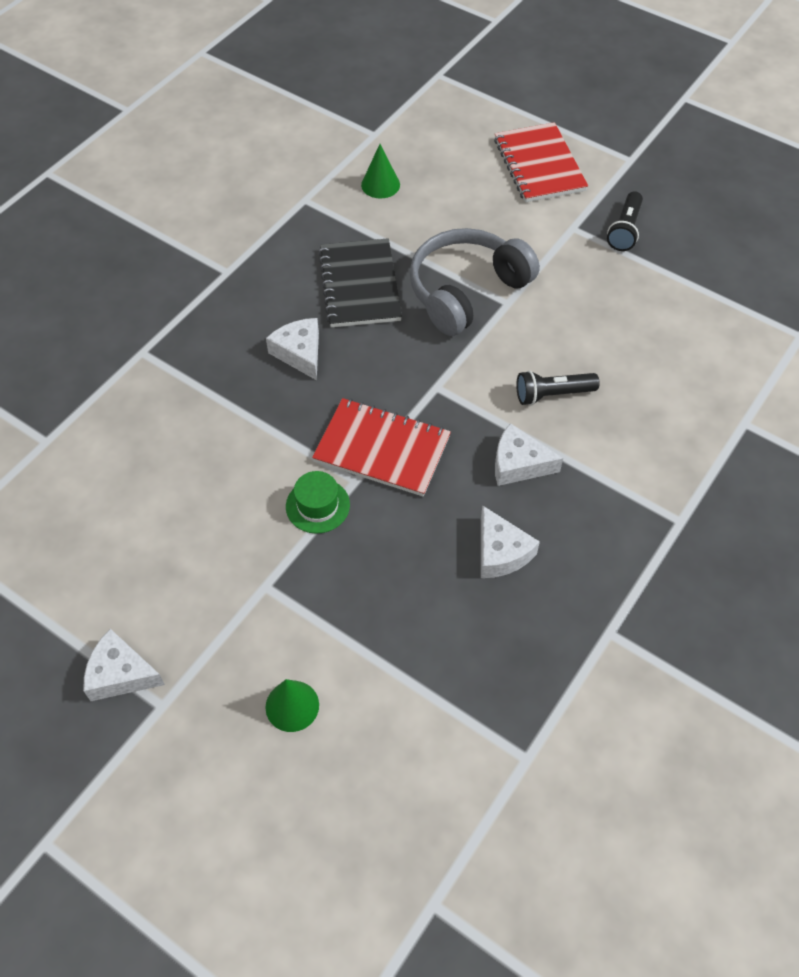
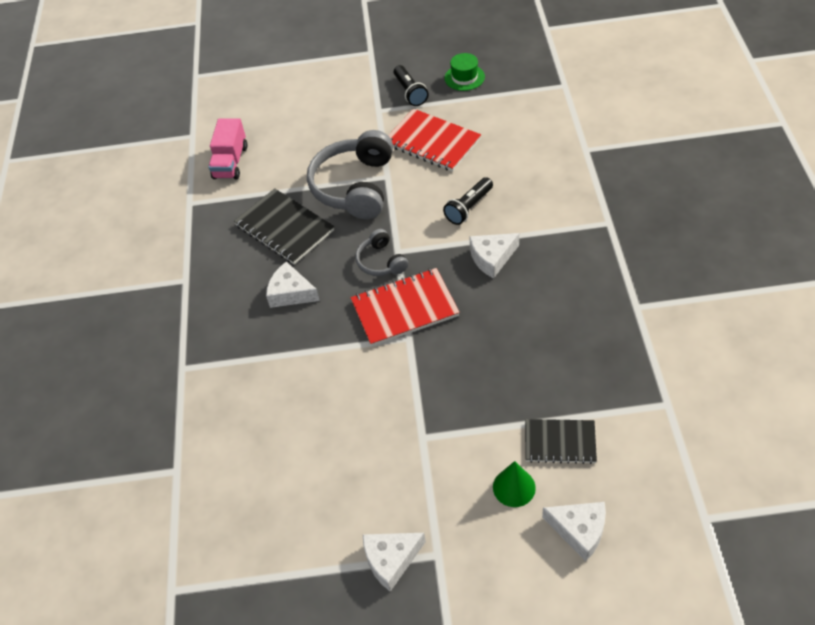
camera: 35 degrees left, 5 degrees down
(317, 505) = (402, 369): green hat -> green hat (464, 77)
(380, 184) = (230, 162): green cone -> pink truck
(380, 701) = (560, 442): none -> black notebook
(410, 385) = (381, 261): none -> grey headphones
(500, 552) = (535, 311): white cheese -> white cheese (579, 531)
(539, 165) = (319, 88): red notebook -> red notebook (432, 142)

